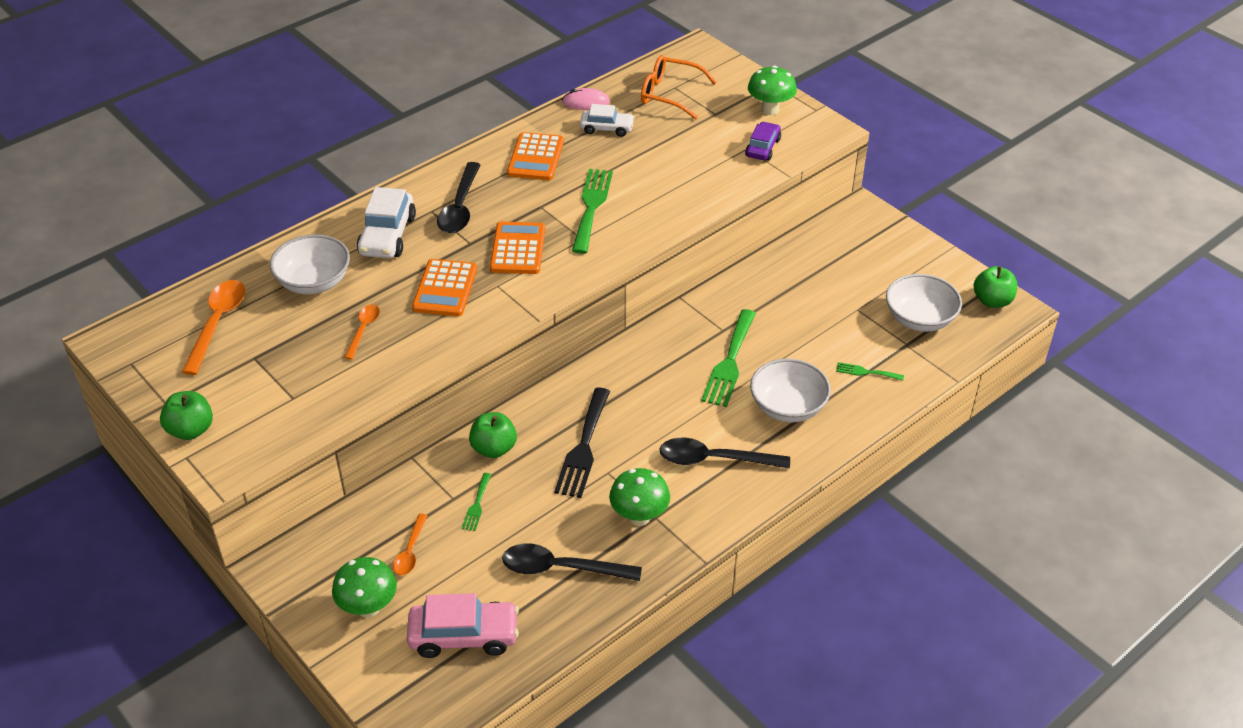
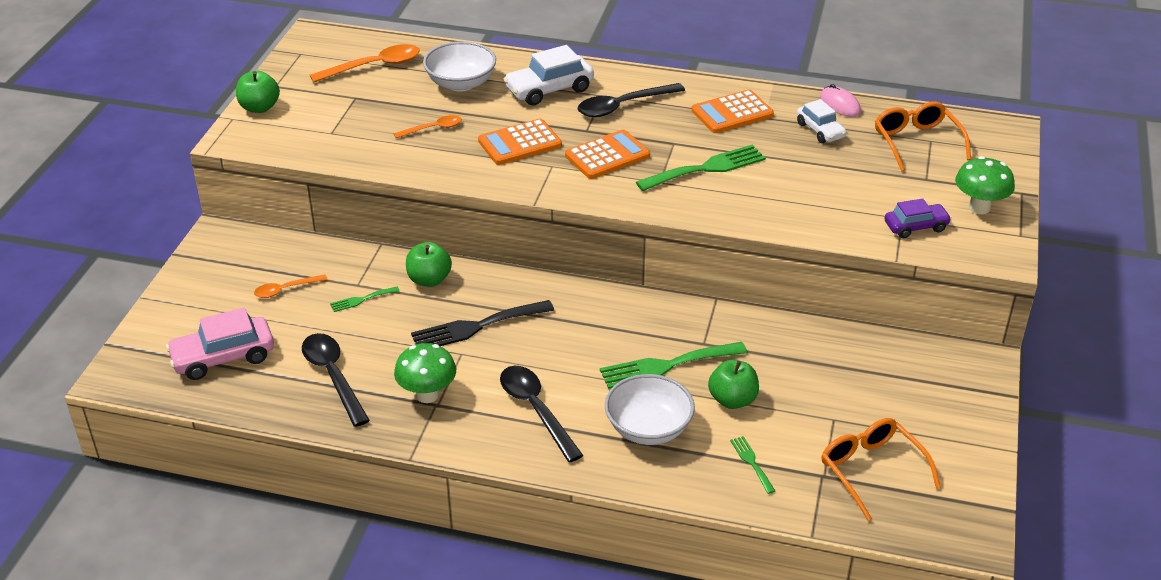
camera: 55 degrees right, 5 degrees down
(368, 607) = (215, 296): green mushroom -> none
(464, 636) = (223, 357): pink car -> pink car turned 105 degrees clockwise
(919, 319) = (871, 470): white bowl -> orange glasses
(992, 301) = (965, 515): green apple -> green apple (732, 400)

